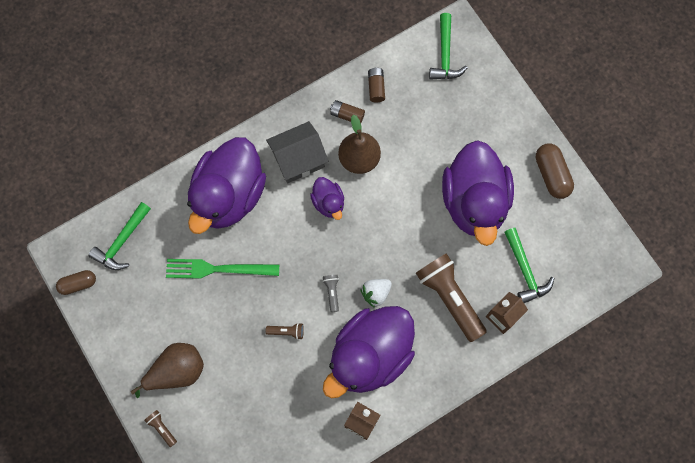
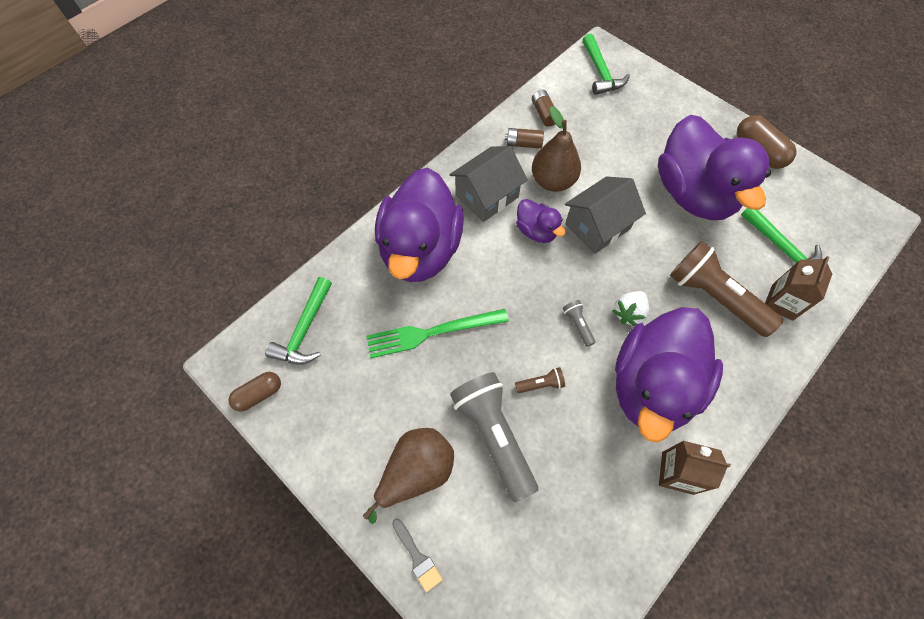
camera: 15 degrees left, 10 degrees down
(162, 428) = (417, 557): brown flashlight -> grey brush
(239, 360) = (493, 435): none -> grey flashlight
(380, 211) = (597, 226): none -> grey house

